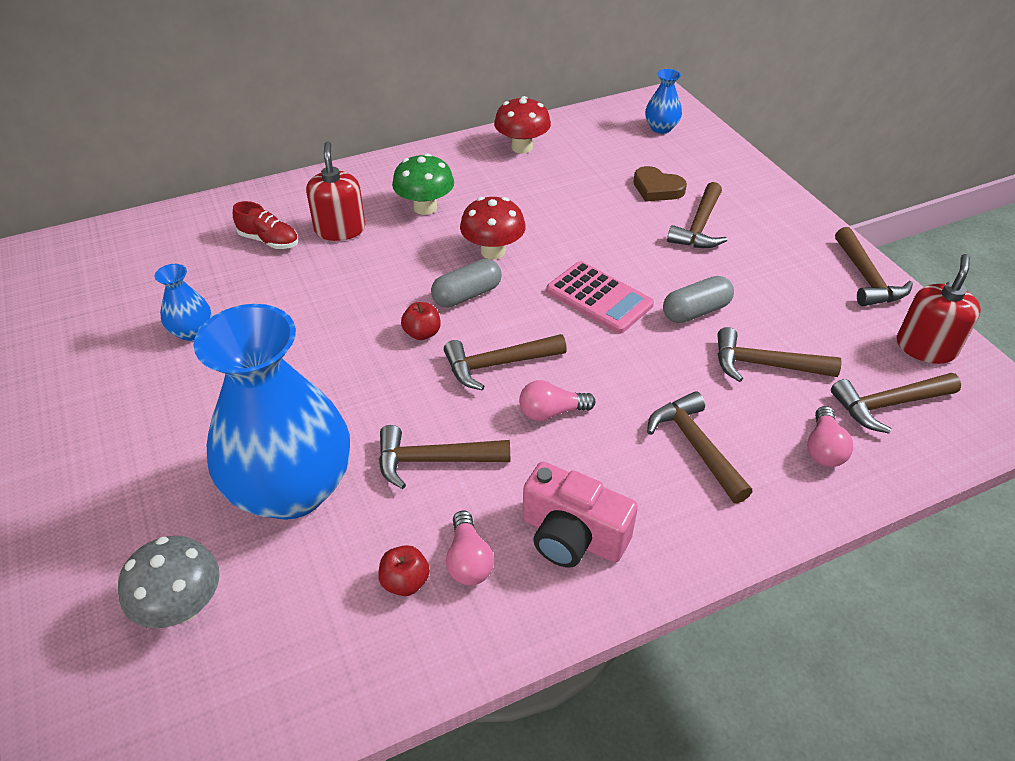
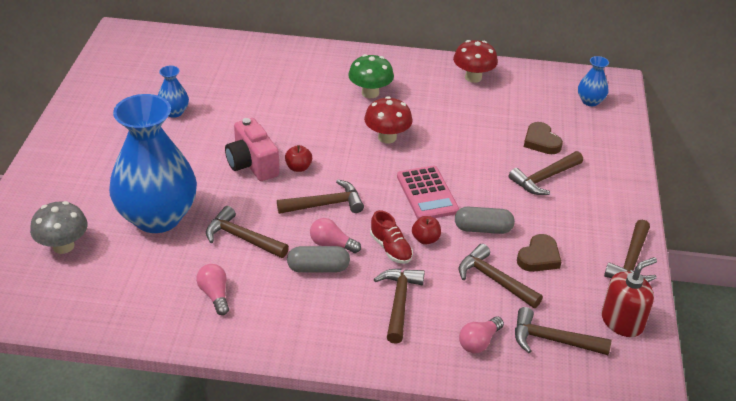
camera: 30 degrees right, 5 degrees down
(269, 240) = (258, 76): red shoe -> red shoe (390, 248)
(340, 229) = (305, 86): red soap dispenser -> none
(405, 582) = (174, 288): red apple -> red apple (425, 239)
(467, 295) = (345, 157): grey capsule -> grey capsule (318, 268)
(468, 560) = (215, 295): pink light bulb -> pink light bulb turned 135 degrees clockwise
(497, 364) = (325, 204): brown hammer -> brown hammer turned 150 degrees clockwise
(572, 536) = (280, 311): pink camera -> pink camera (252, 164)
(781, 316) = (539, 257): none -> brown heart

